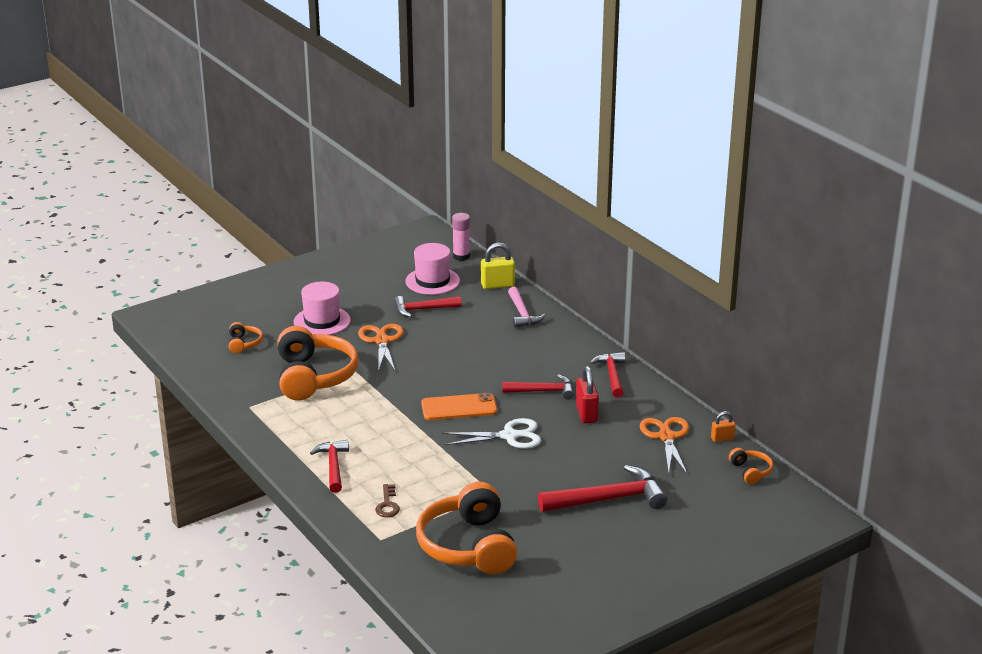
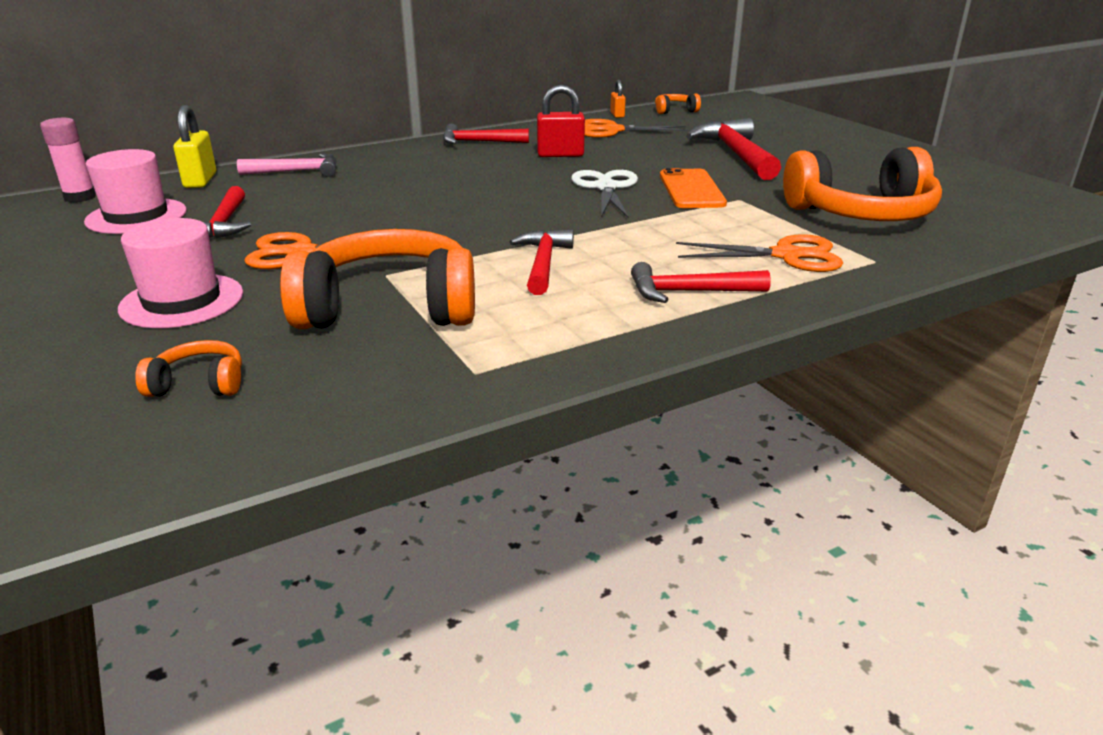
camera: 85 degrees left, 0 degrees up
(387, 504) = (786, 255): brown key -> orange scissors
(459, 407) = (529, 210): orange phone -> orange phone (691, 189)
(543, 391) = (502, 169): red hammer -> red hammer (543, 263)

